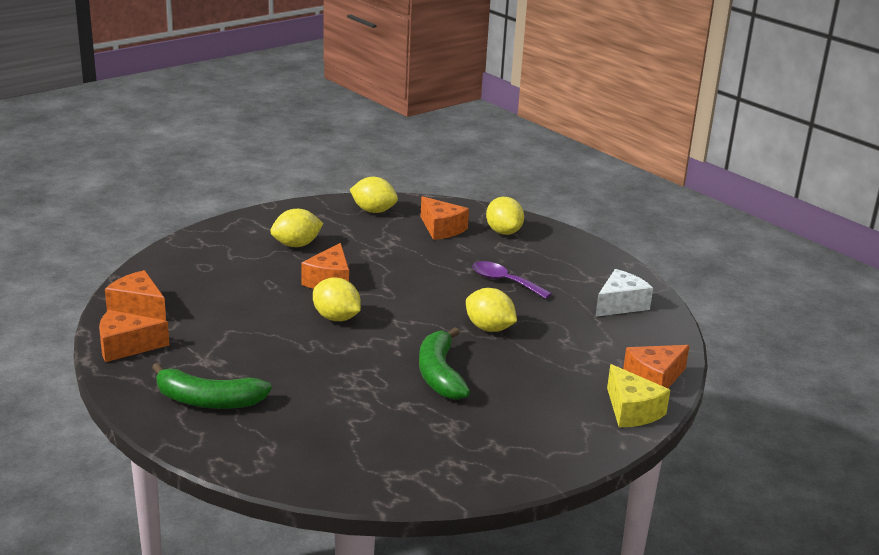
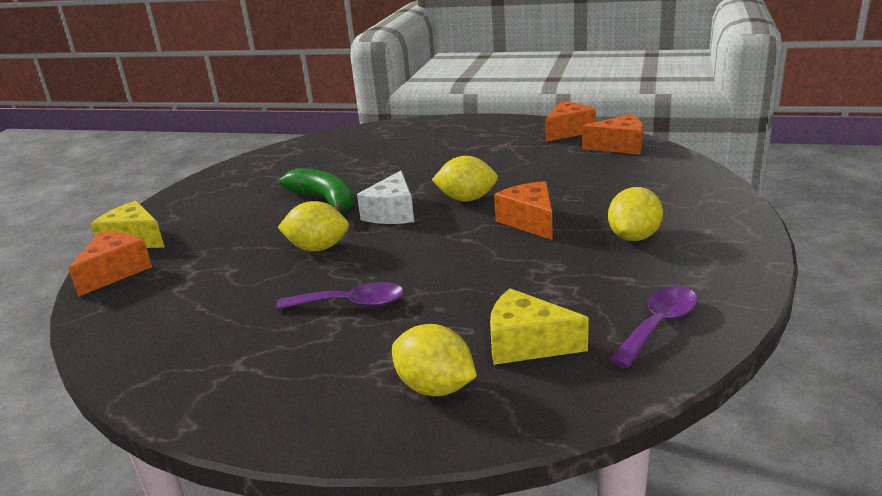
camera: 150 degrees right, 0 degrees up
(208, 400) = (460, 134): green banana -> none
(373, 211) = (659, 325): yellow lemon -> purple spoon
(441, 229) = (526, 344): orange cheese -> yellow cheese
(620, 304) = (177, 341): white cheese -> white cheese (392, 213)

